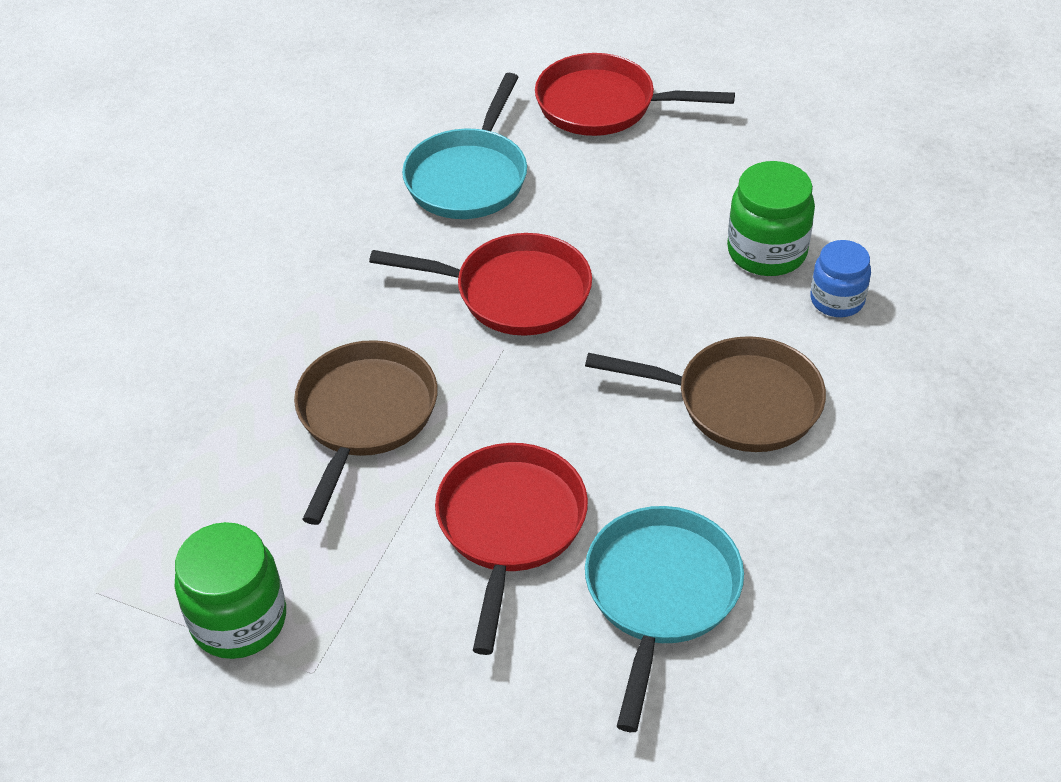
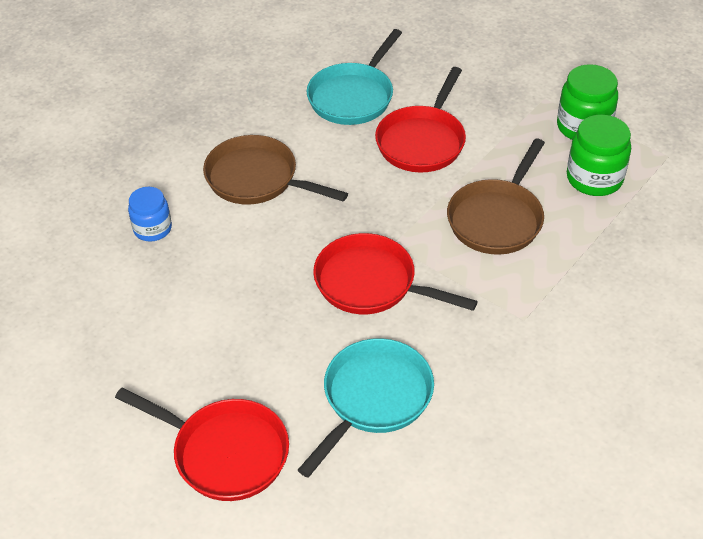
camera: 165 degrees left, 0 degrees up
(767, 252) = (175, 274): green jar -> green jar (594, 178)

